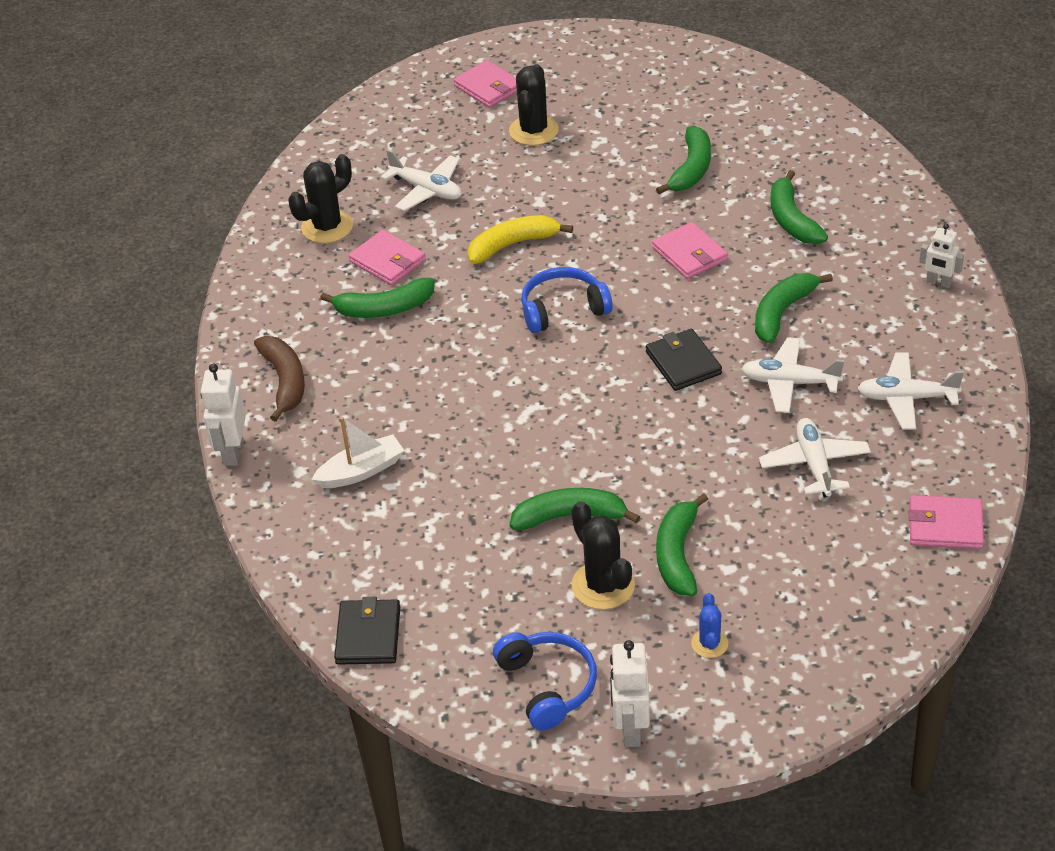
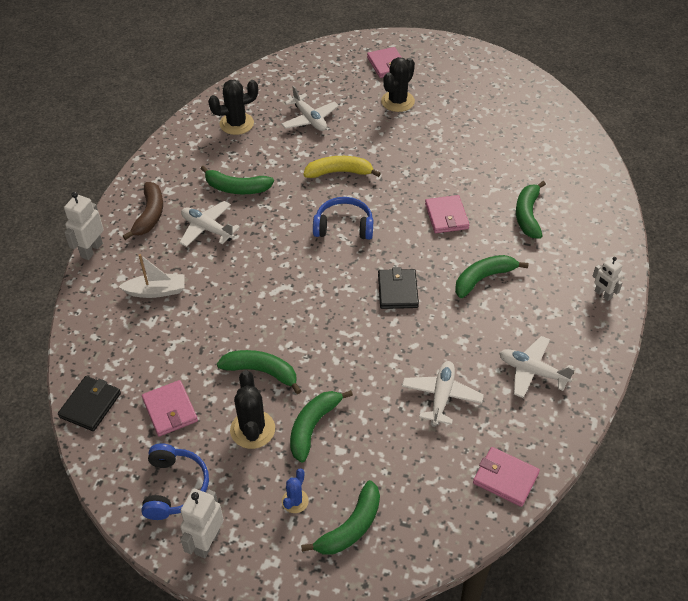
camera: 20 degrees right, 5 degrees up
(387, 261) = (258, 158): pink wallet -> pink wallet (170, 410)
(691, 169) = (481, 158): green banana -> green banana (350, 527)
(790, 382) = (459, 330): white plane -> white plane (207, 229)

